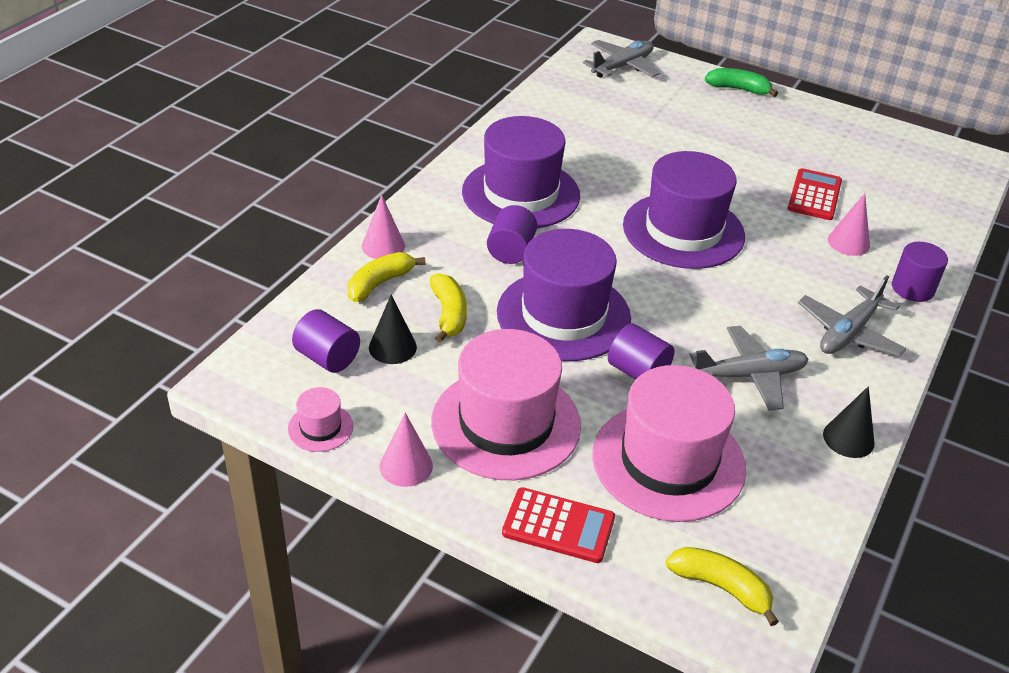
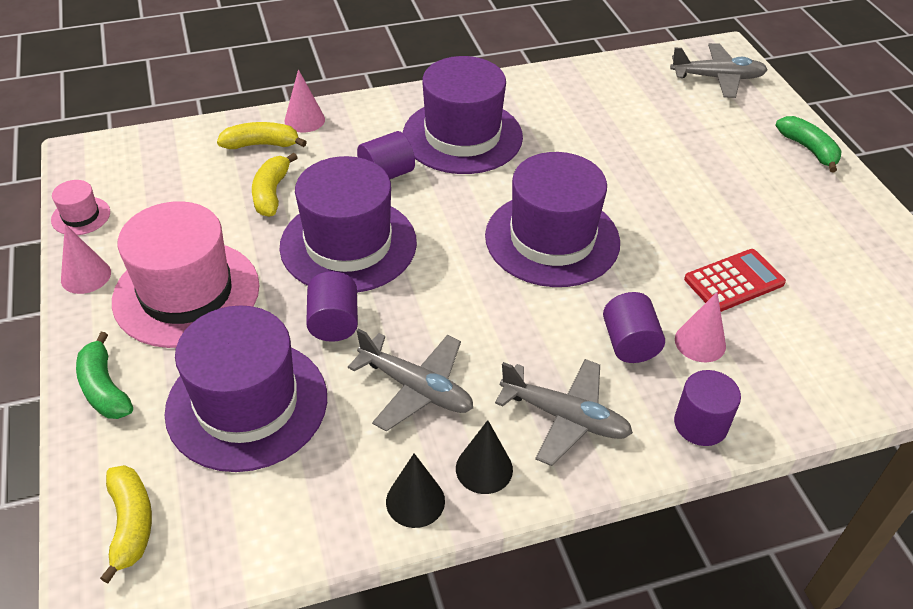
camera: 45 degrees right, 5 degrees up
(327, 358) = (154, 174): purple cylinder -> purple cylinder (629, 343)
(392, 347) = (201, 192): black cone -> black cone (484, 469)
(449, 314) = (271, 193): yellow banana -> yellow banana turned 150 degrees clockwise
(558, 526) = (104, 388): red calculator -> green banana
(668, 461) = (247, 404): pink hat -> purple hat
(848, 333) = (565, 417): grey plane -> grey plane turned 150 degrees counterclockwise

